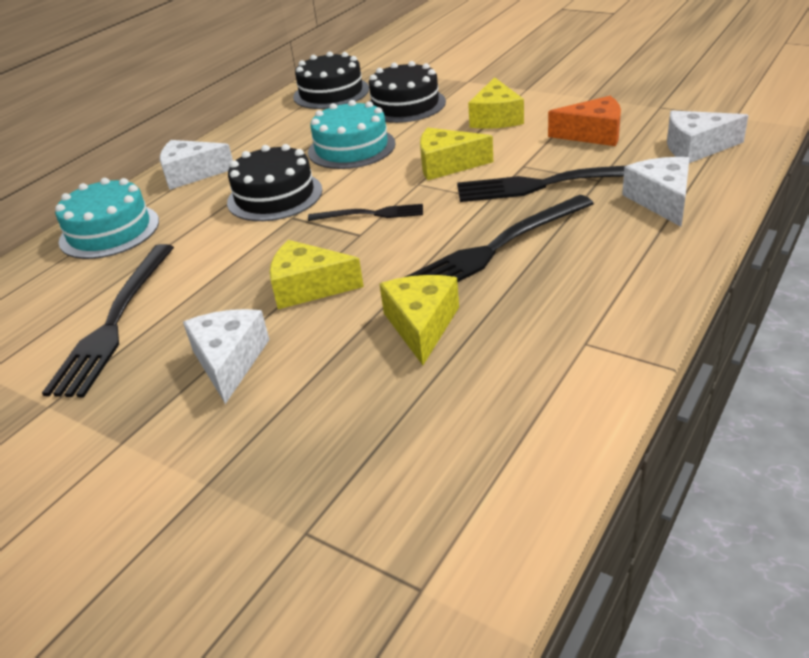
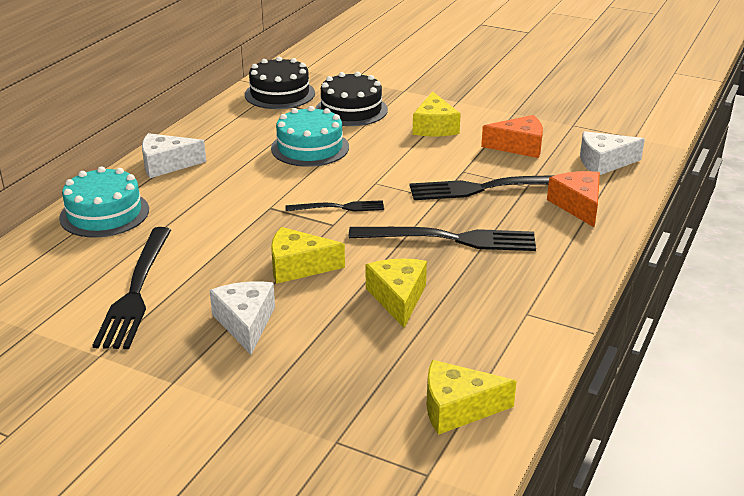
camera: 10 degrees left, 5 degrees down
(275, 196) = (250, 188): black cake -> none
(447, 165) = (398, 167): yellow cheese -> yellow cheese (457, 408)
(496, 247) = (449, 239): black fork -> black fork turned 135 degrees counterclockwise
(661, 200) = (578, 205): white cheese -> orange cheese

